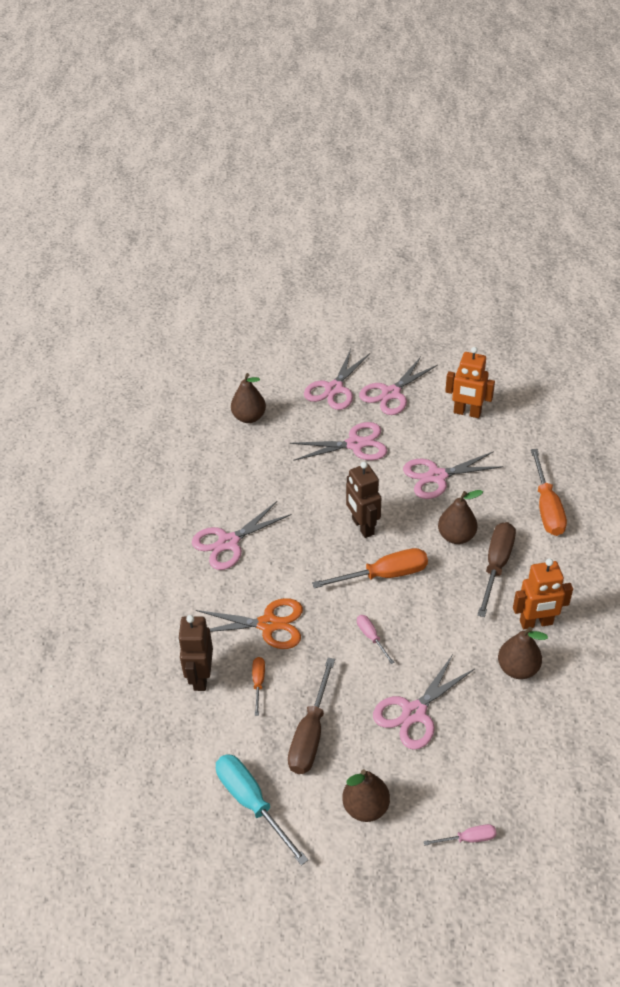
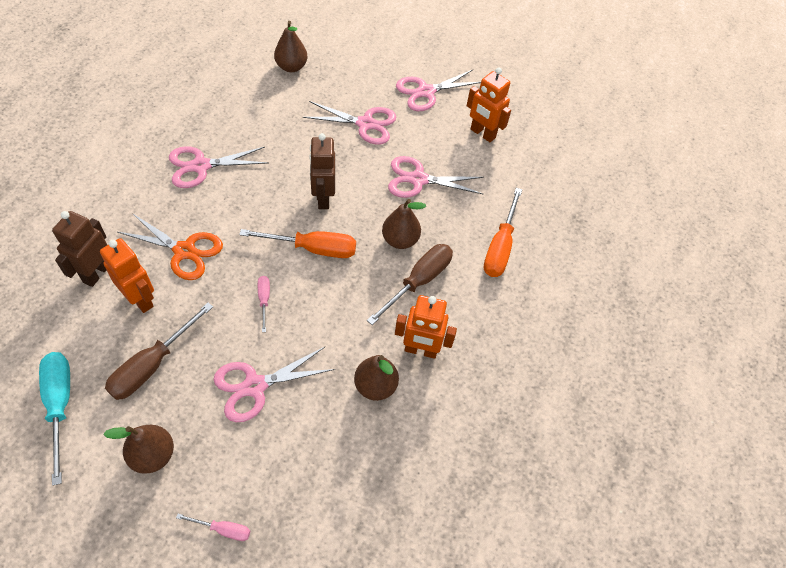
camera: 15 degrees right, 10 degrees up
(258, 683) = (140, 299): orange screwdriver -> orange robot
(334, 389) = (379, 70): pink scissors -> none

